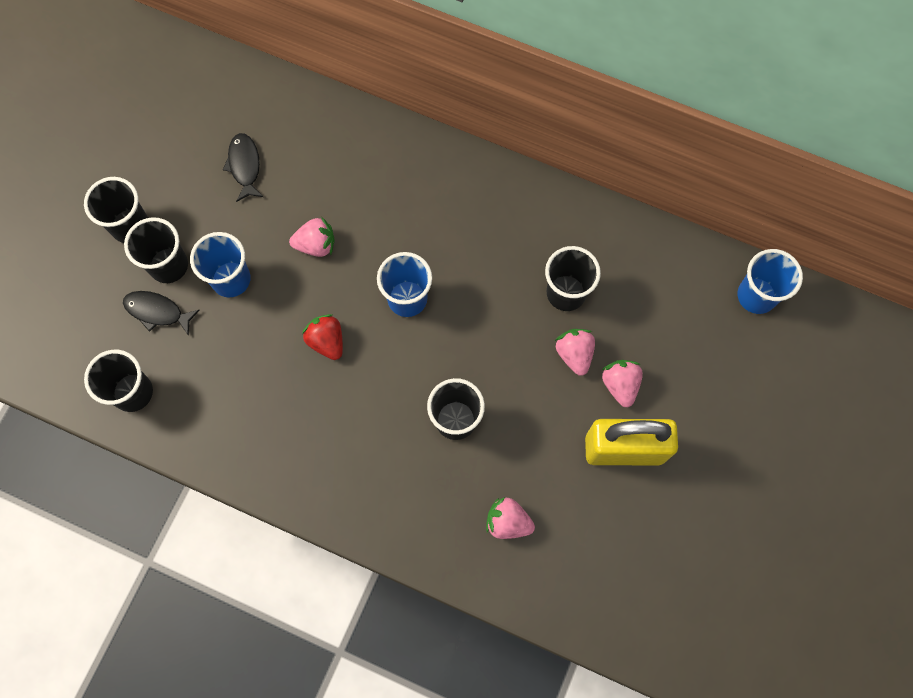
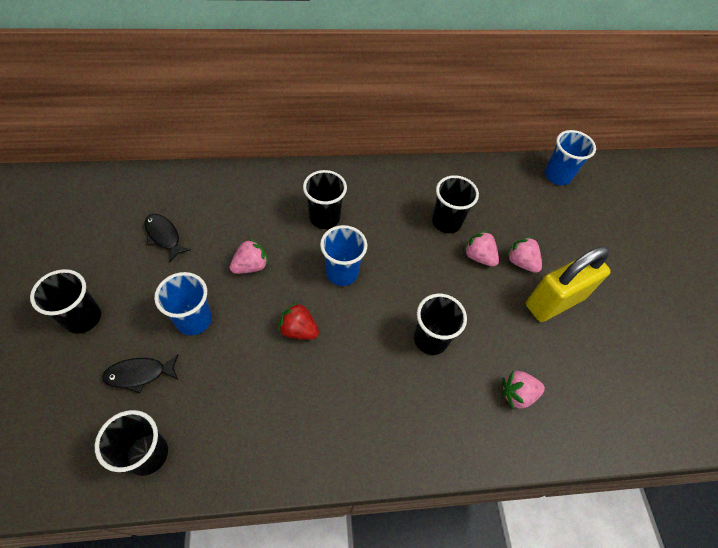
camera: 35 degrees left, 15 degrees down
(169, 265) = (133, 333): black cup -> black cup (324, 218)

